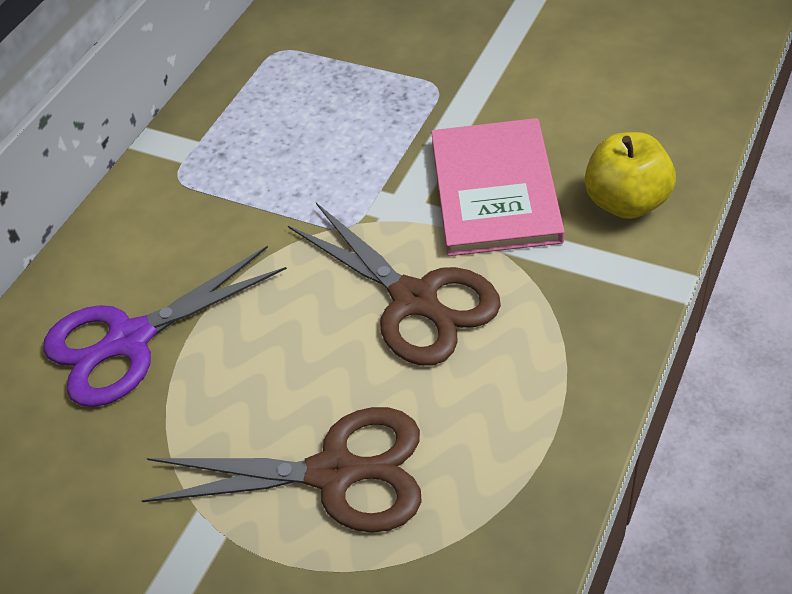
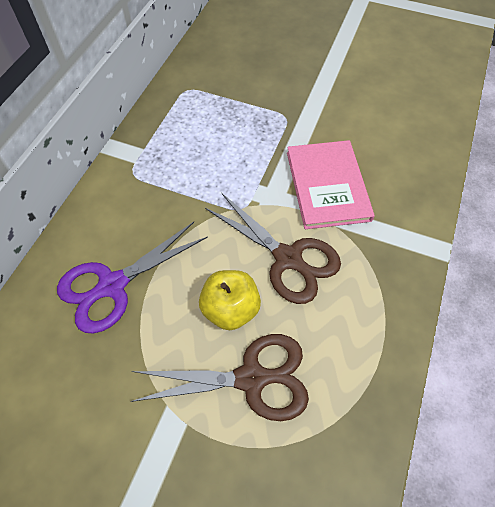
camera: 10 degrees left, 10 degrees up
(626, 202) = (405, 195): yellow apple -> yellow apple (230, 309)

